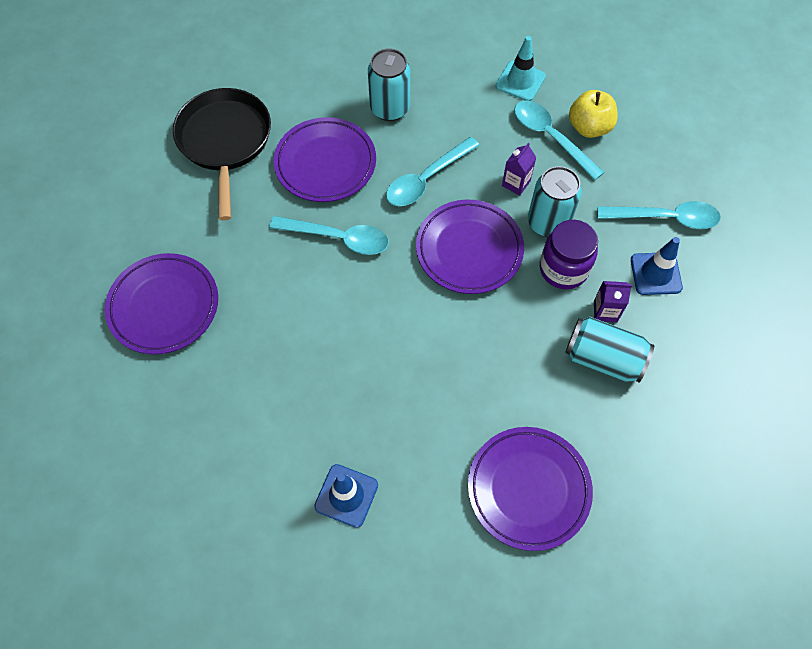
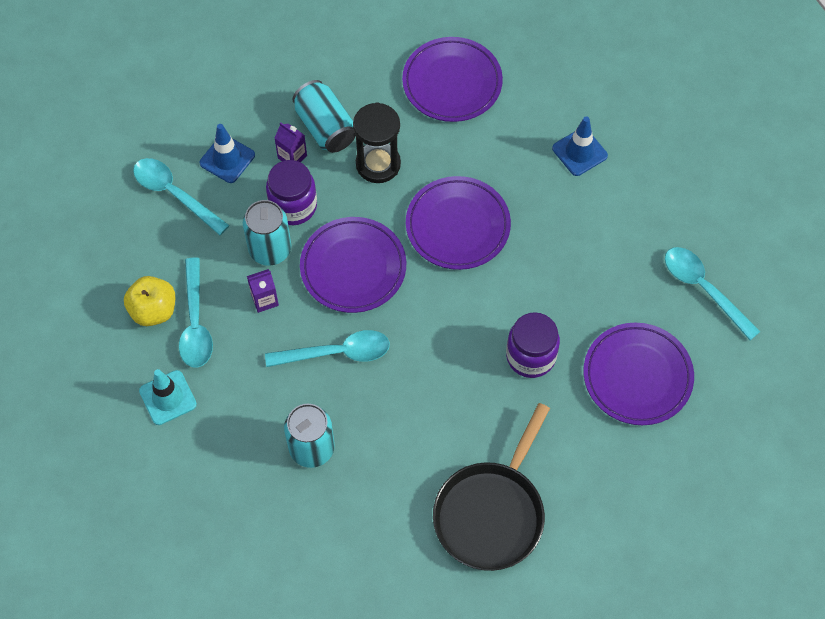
camera: 145 degrees left, 0 degrees up
(267, 268) = (530, 356): none -> purple jar
(325, 163) = (413, 427): purple plate -> purple plate (457, 226)
(339, 238) = (452, 345): turquoise spoon -> turquoise spoon (703, 288)
(526, 354) = (378, 164): none -> black hourglass

